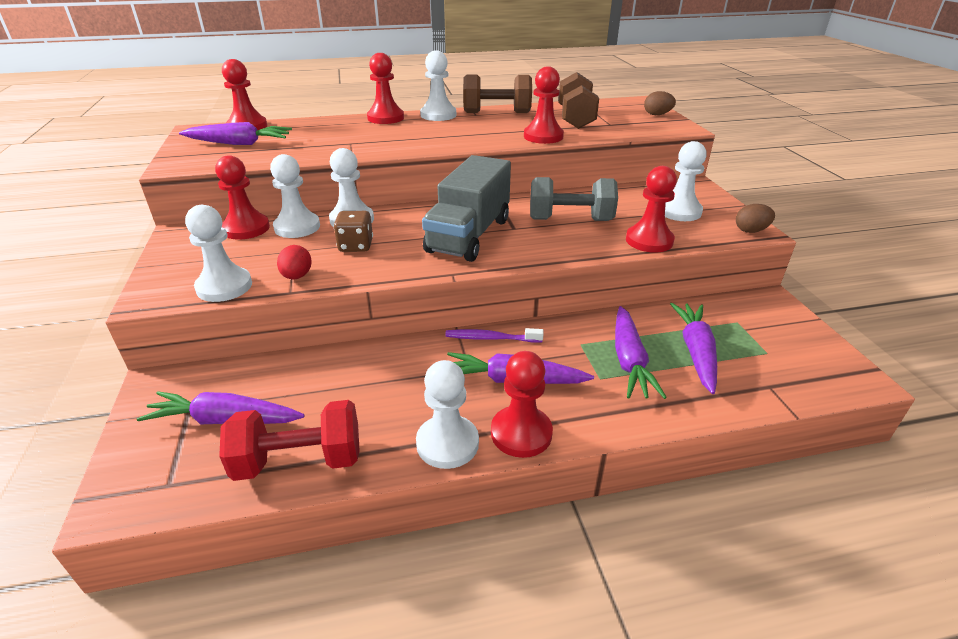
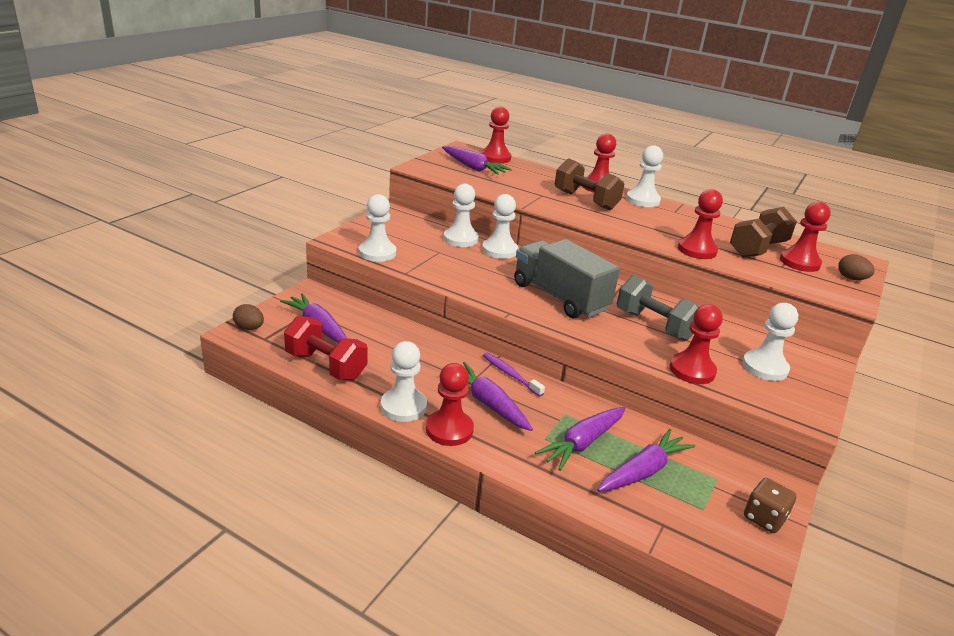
camera: 40 degrees right, 5 degrees down
(246, 228) = (431, 226): red pawn -> red pawn (799, 262)
(297, 276) = (420, 267): red egg -> none
(356, 246) = (477, 267): brown dice -> brown dice (764, 518)
(469, 235) = (559, 297): grey truck -> grey truck turned 75 degrees clockwise
(497, 113) = (695, 217): brown dumbbell -> brown dumbbell (585, 200)
(751, 231) = (805, 414): brown egg -> brown egg (249, 328)

